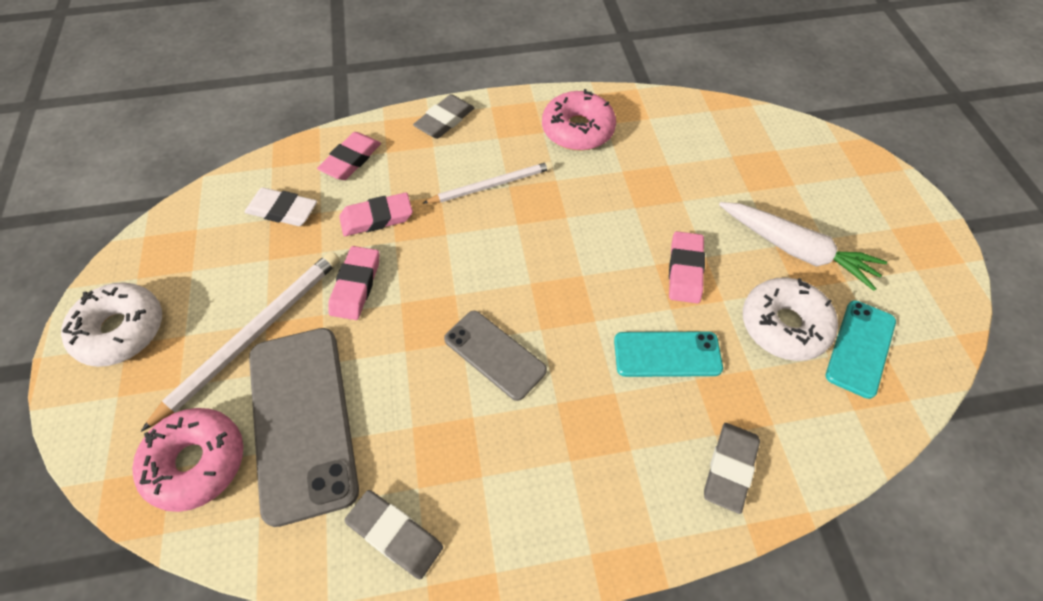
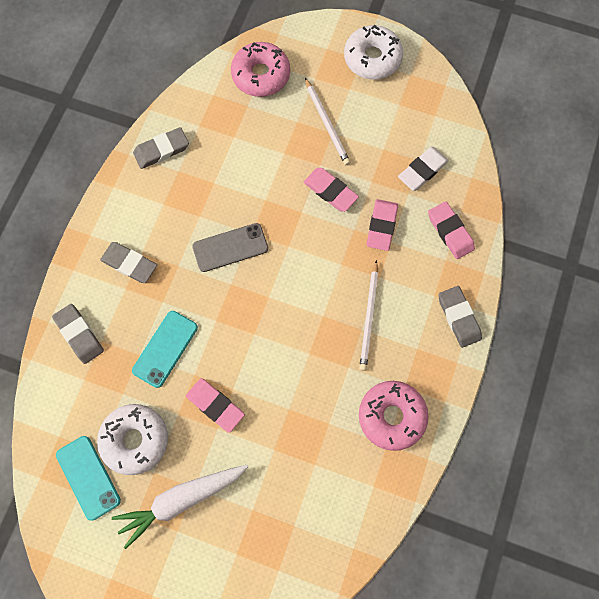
camera: 120 degrees right, 15 degrees up
(253, 335) = (327, 123): white pencil -> white pencil, size x0.65
(302, 421) = (253, 130): grey phone -> none
(595, 466) = (129, 264): none -> grey eraser

